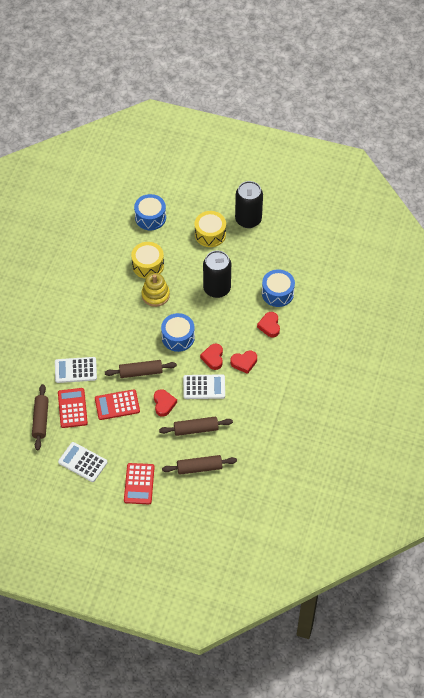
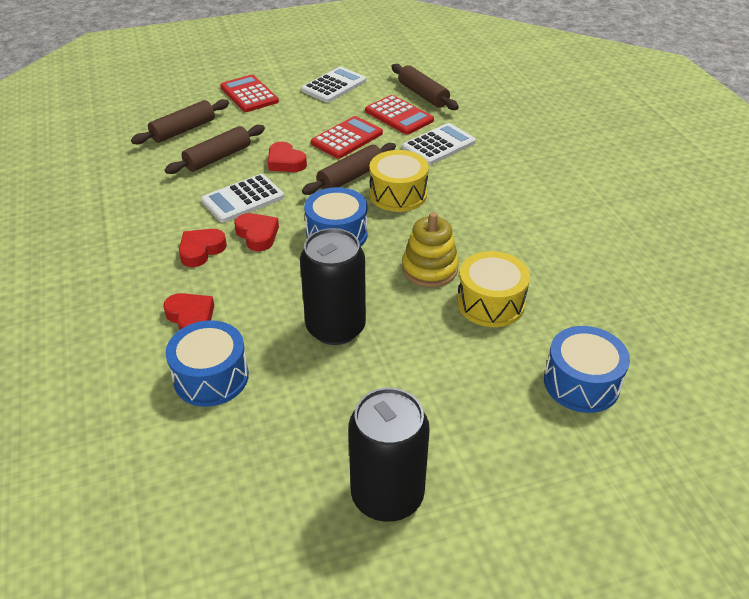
camera: 145 degrees right, 15 degrees down
(82, 462) = (334, 86): white calculator -> white calculator turned 45 degrees counterclockwise
(210, 234) = (438, 416): yellow drum -> yellow drum (398, 194)

